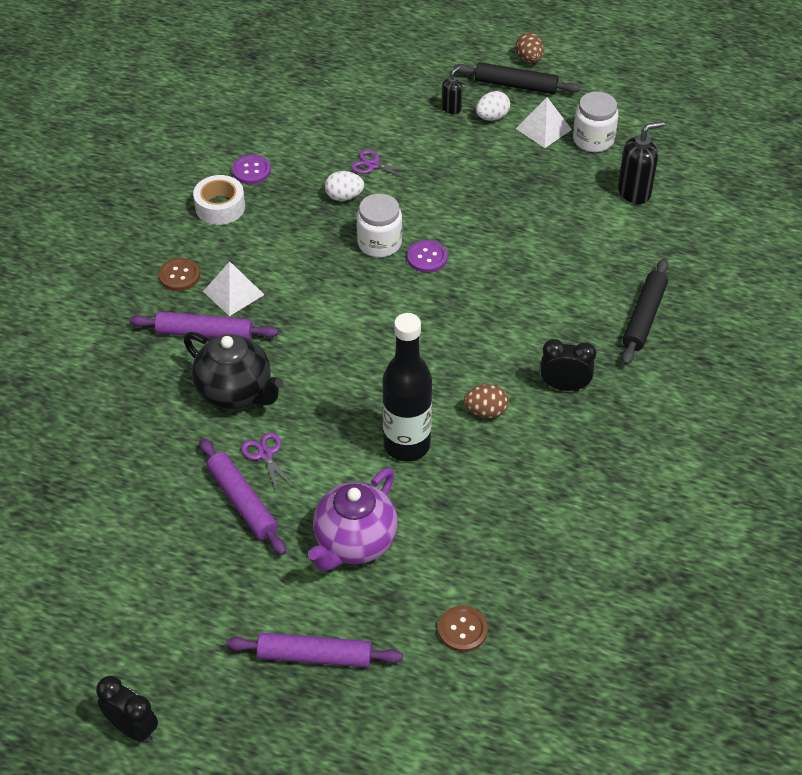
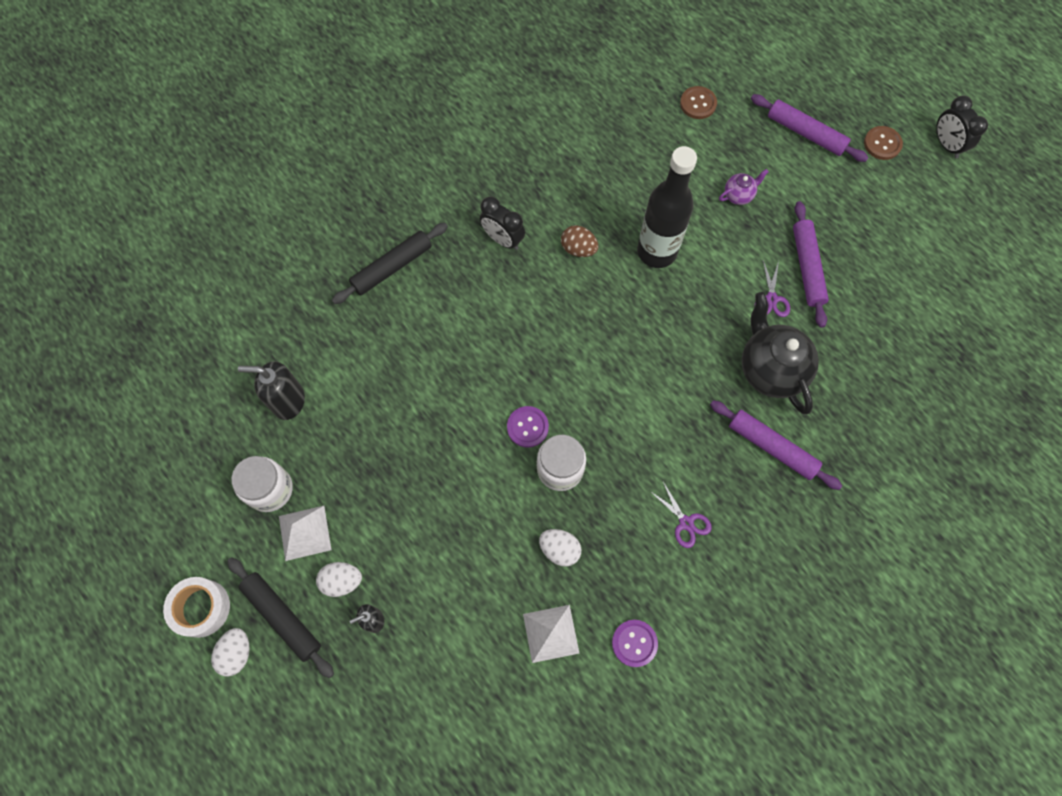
camera: 150 degrees left, 20 degrees up
(179, 275) = (768, 531): brown button -> brown button (882, 144)
(220, 207) = (690, 605): white tape -> white tape (201, 608)
(233, 293) = (726, 481): white pyramid -> white pyramid (551, 633)
(354, 543) = (738, 195): purple teapot -> purple teapot, size x0.47
(373, 165) = (506, 579): purple scissors -> purple scissors (686, 523)
(529, 59) = (237, 653): brown egg -> white egg

